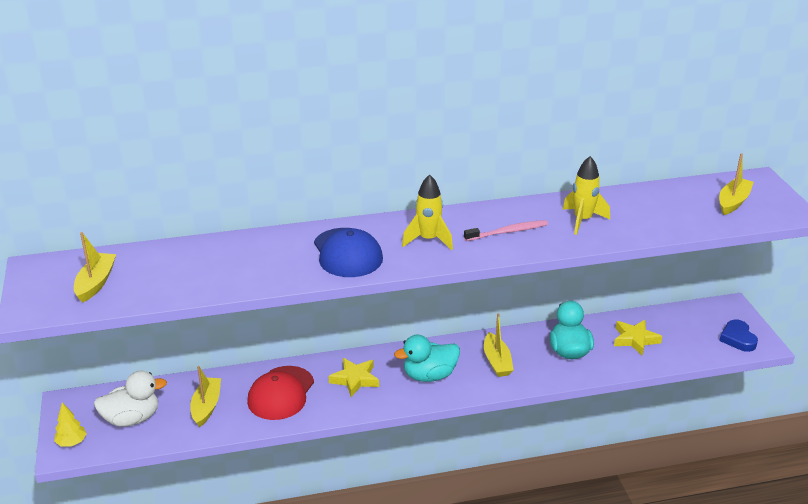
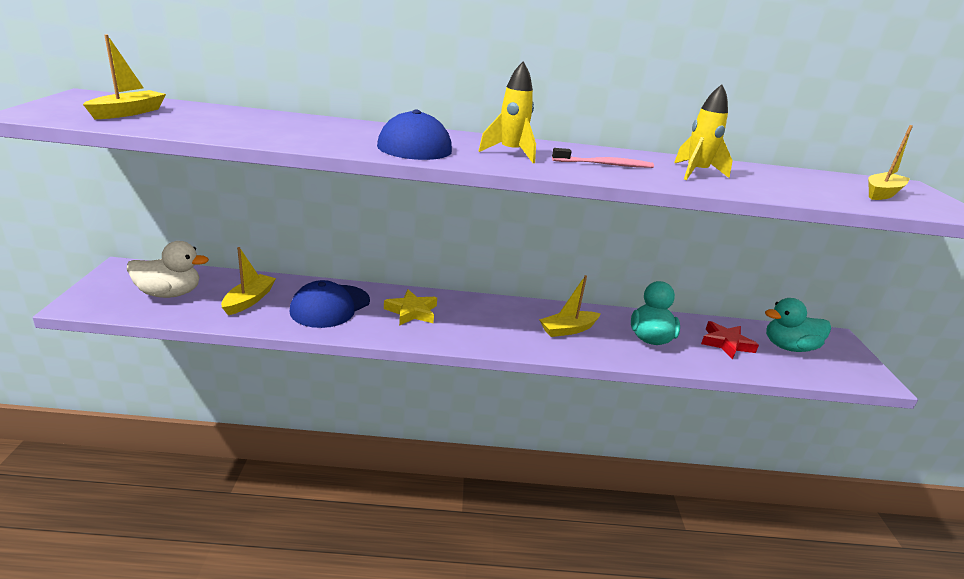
camera: 10 degrees right, 5 degrees down
(72, 443) = (94, 299): yellow tree -> none
(281, 393) = (330, 306): red cap -> blue cap
(429, 375) = (491, 325): turquoise duck -> turquoise duck (788, 347)
(497, 362) = (568, 329): yellow boat -> yellow boat turned 60 degrees clockwise
(635, 339) = (726, 343): yellow star -> red star
(737, 338) = (846, 368): blue heart -> none

